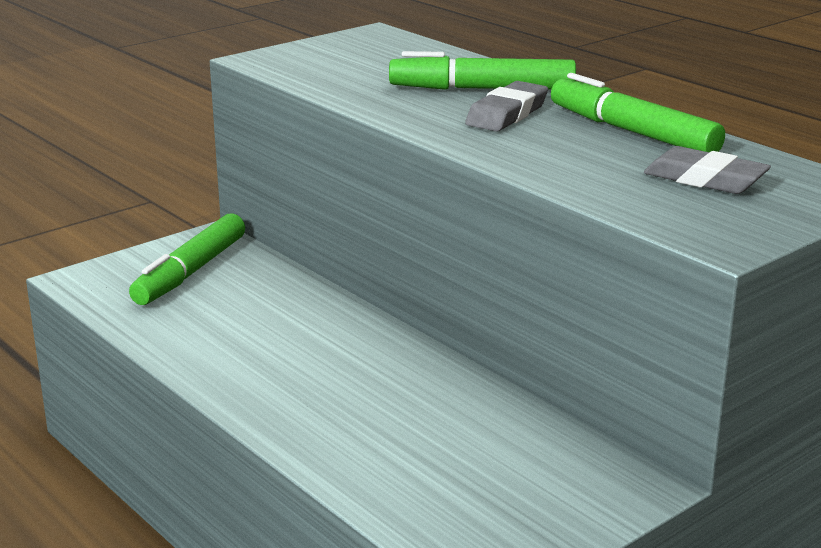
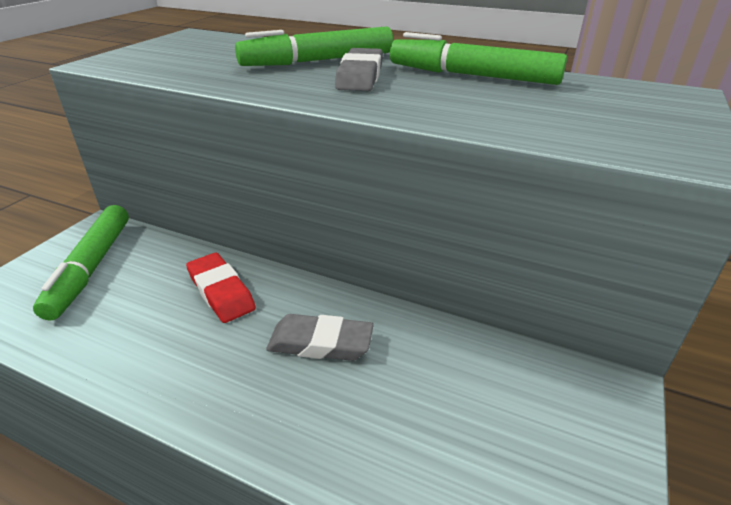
camera: 25 degrees left, 10 degrees up
(304, 319) = (221, 292): none -> red eraser
(705, 179) = (582, 103): grey eraser -> grey eraser (320, 343)

